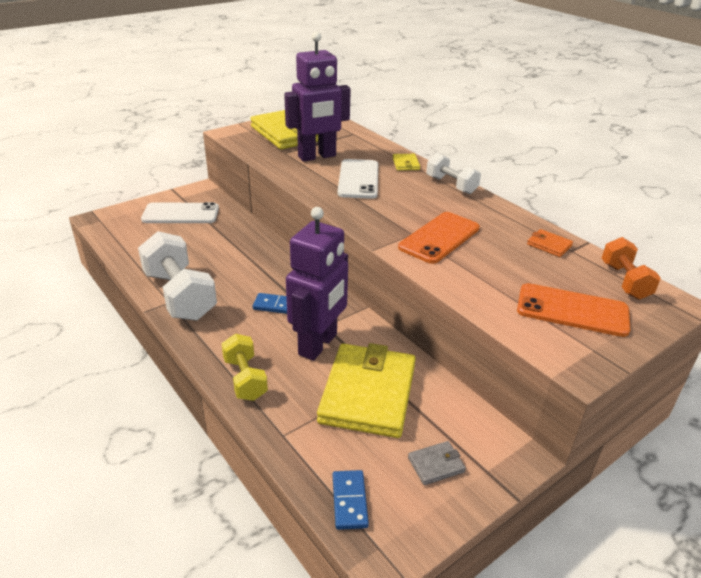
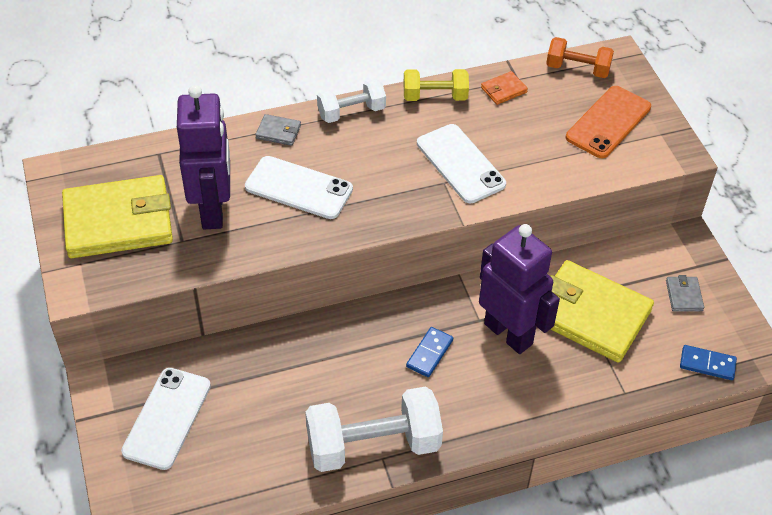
camera: 70 degrees left, 15 degrees up
(245, 379) = (541, 407): yellow dumbbell -> yellow dumbbell (435, 96)
(405, 164) = (278, 132): yellow wallet -> grey wallet
(439, 238) = (460, 164): orange phone -> white phone

